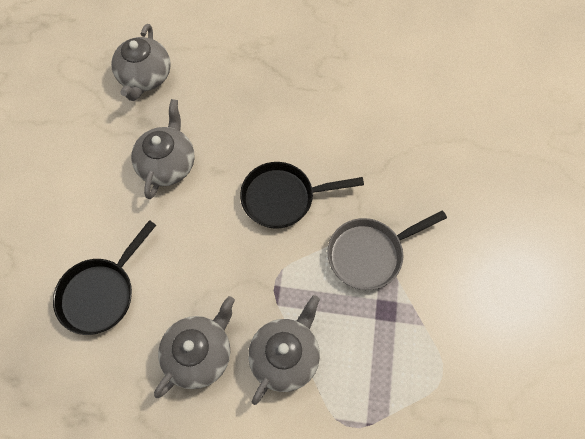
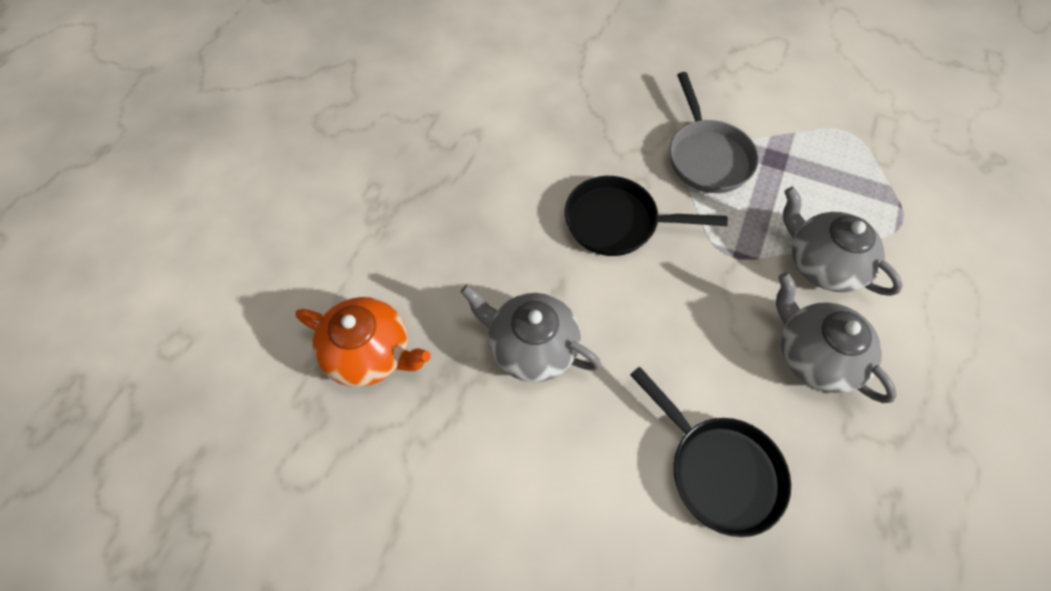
camera: 75 degrees left, 5 degrees down
(145, 77) = (370, 353): grey teapot -> orange teapot
(283, 198) = (617, 222): black pan -> black pan turned 90 degrees clockwise

